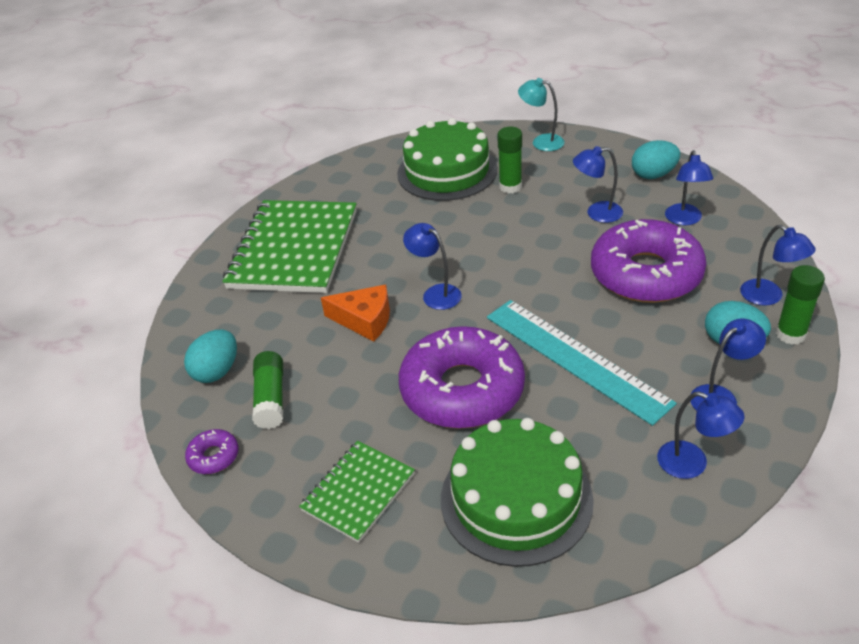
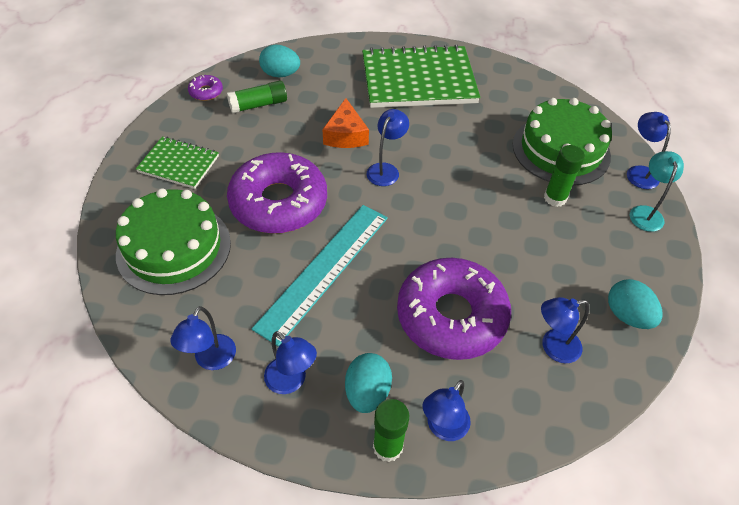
camera: 70 degrees right, 10 degrees up
(597, 213) = (537, 269): blue lamp -> blue lamp (638, 172)

